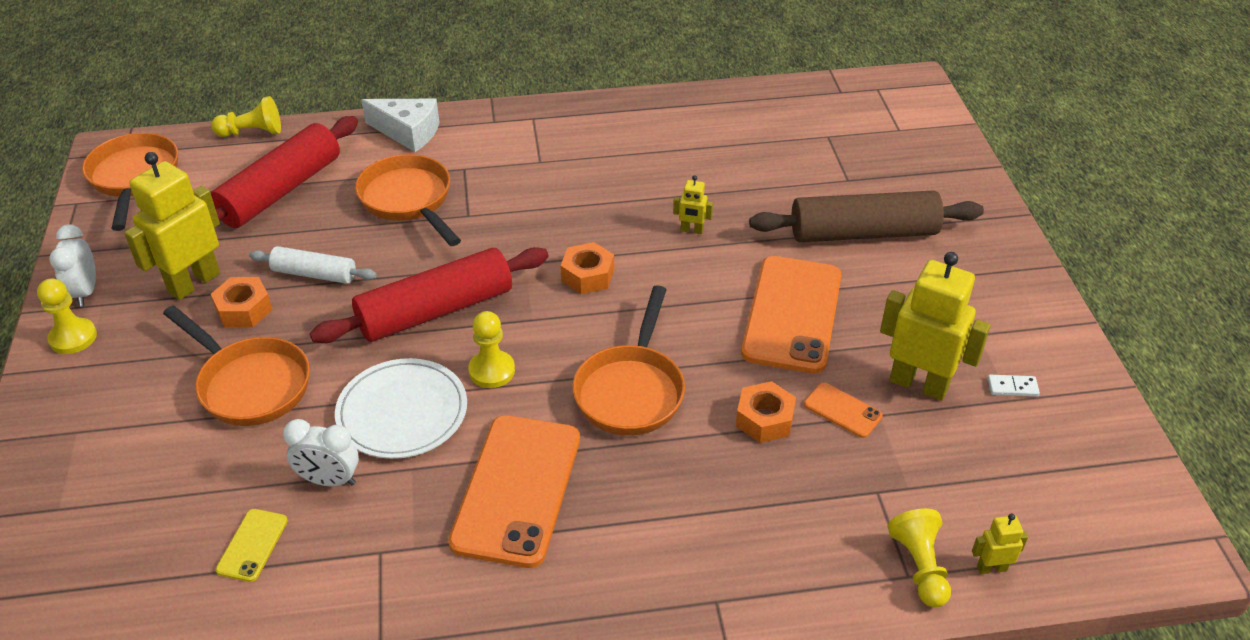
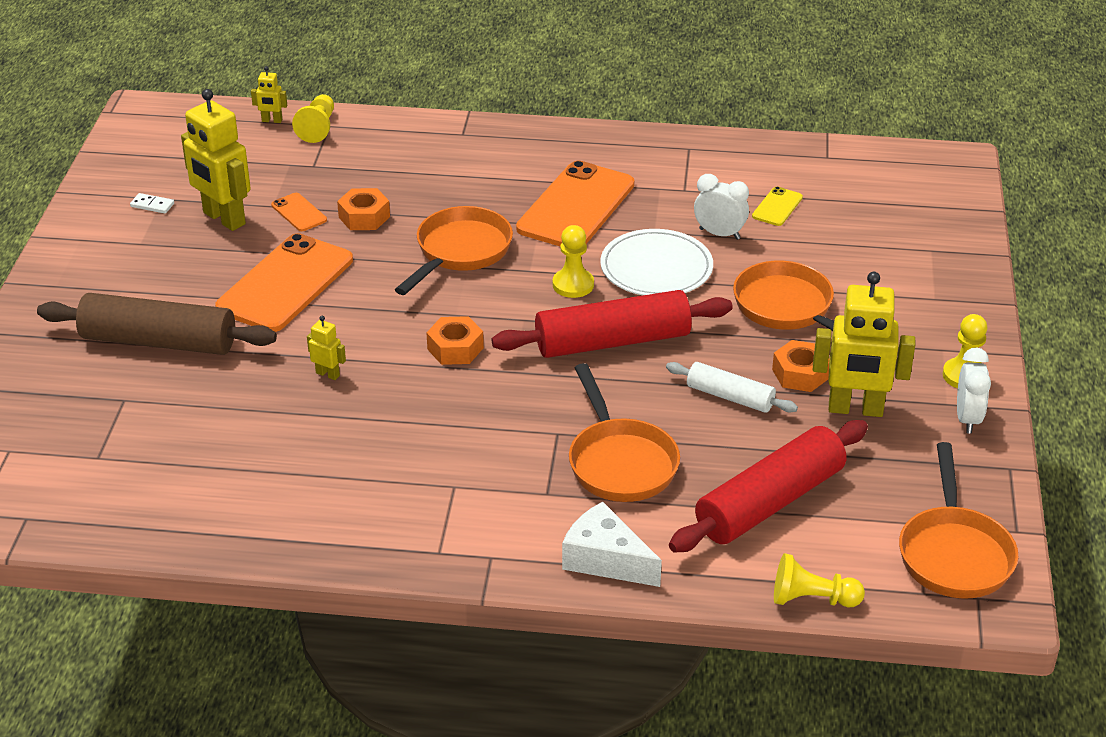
camera: 165 degrees left, 5 degrees down
(194, 283) = (855, 409): yellow robot -> yellow robot turned 45 degrees clockwise

